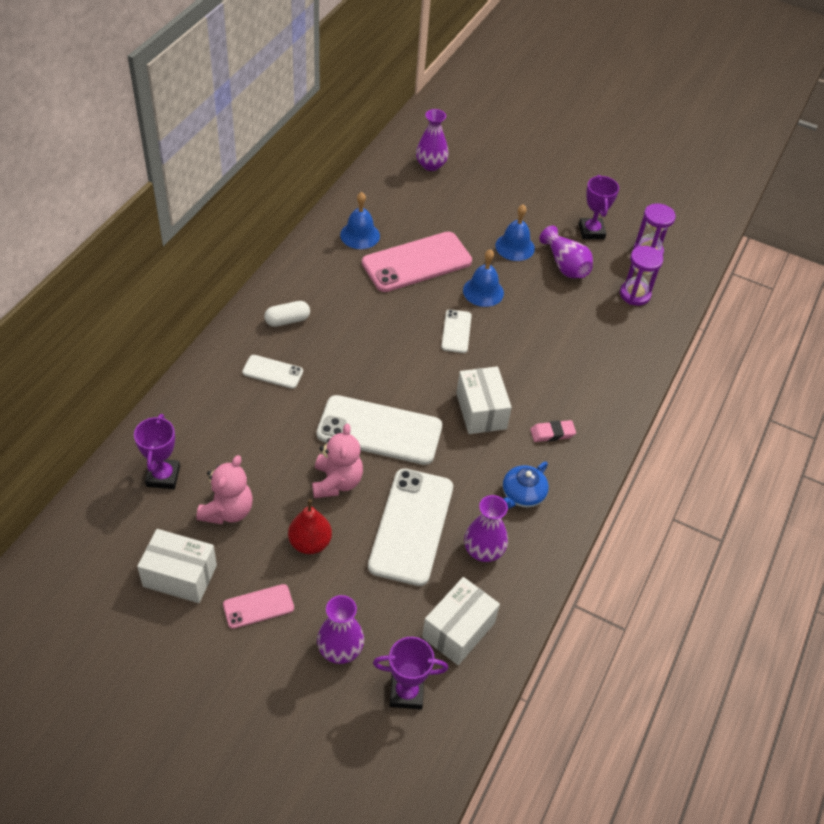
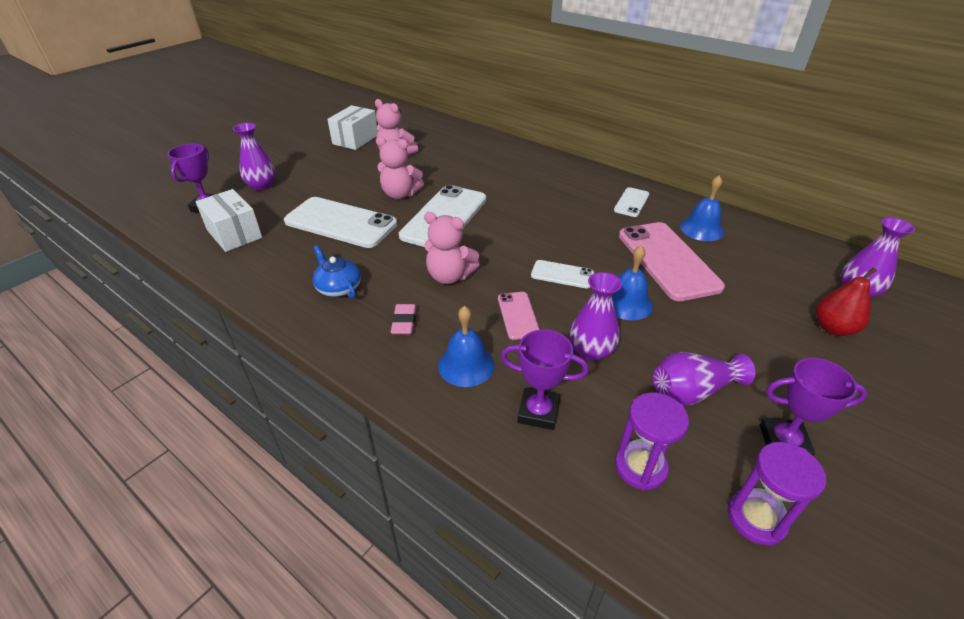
camera: 105 degrees right, 10 degrees down
(163, 476) = (434, 136): purple trophy -> purple trophy (538, 412)
(258, 606) = (316, 161): pink phone -> pink phone (518, 315)
(272, 372) = (519, 176): white phone -> white phone (631, 202)
(287, 320) = (577, 185): white capsule -> none
(310, 543) = (352, 181): red pear -> red pear (833, 328)
(481, 411) = (449, 276): white box -> pink teddy bear
(483, 550) = (295, 256): purple vase -> purple vase (591, 351)
(515, 247) = (717, 344): blue bell -> blue bell (466, 365)

